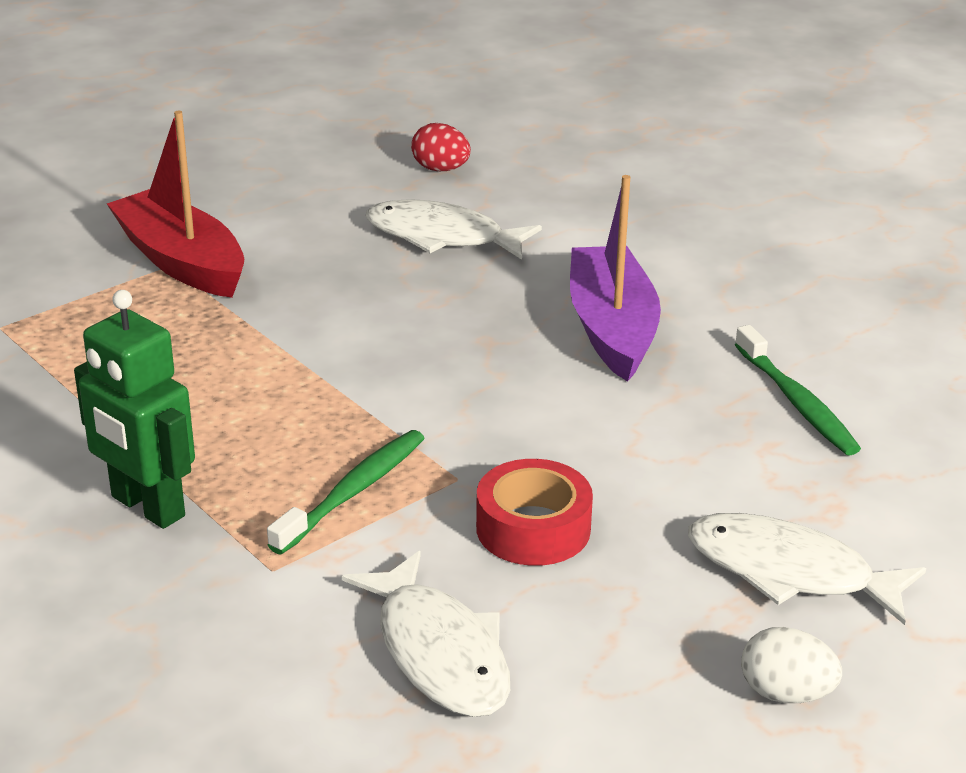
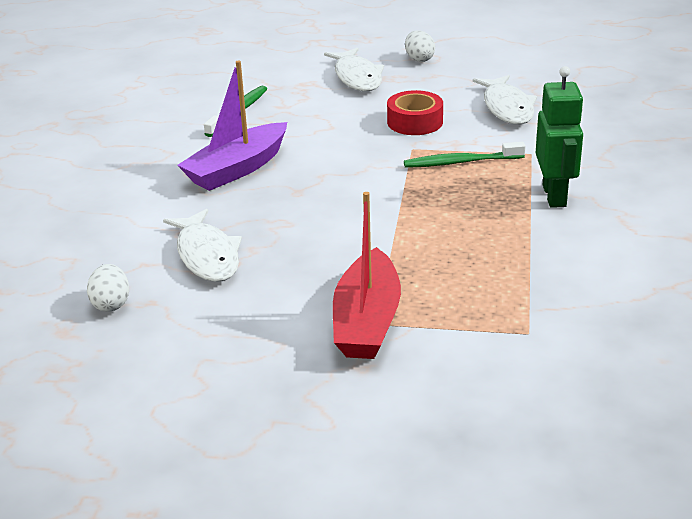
camera: 130 degrees left, 0 degrees up
(438, 652) = (507, 108): white fish -> white fish turned 150 degrees clockwise
(440, 169) = (111, 304): red egg -> white egg

